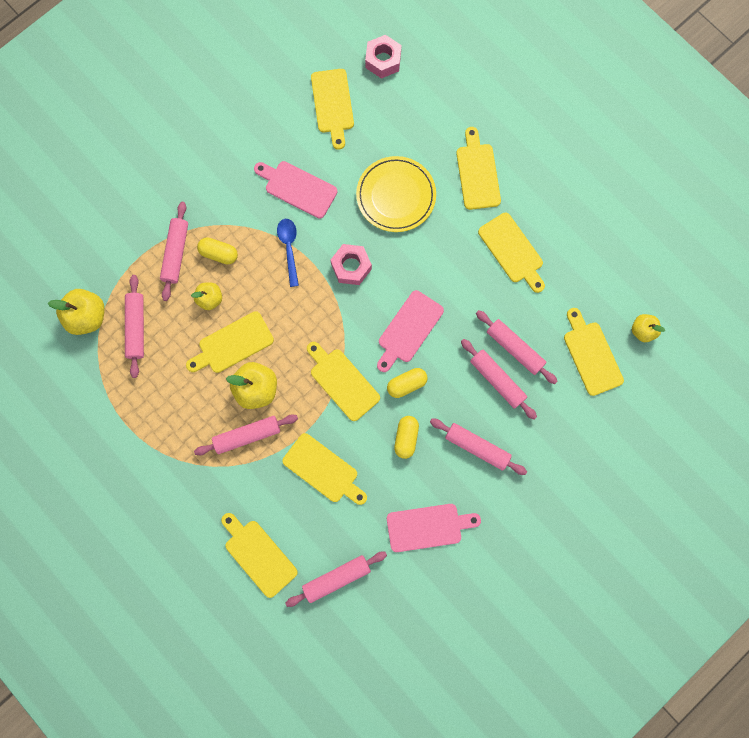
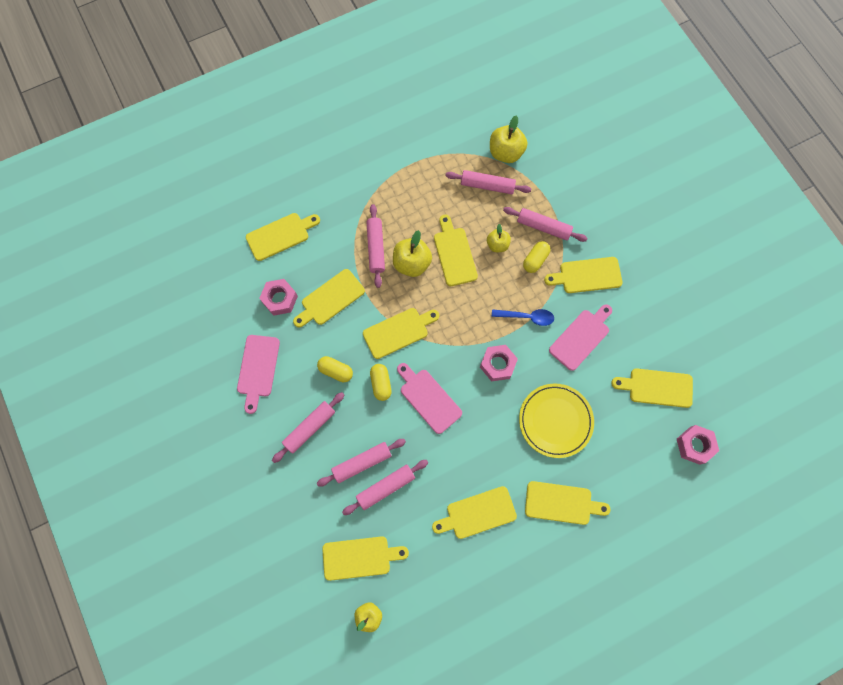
camera: 105 degrees right, 5 degrees down
(224, 195) = (587, 275): none -> yellow cutting board
(336, 578) = (243, 288): pink rolling pin -> none
(339, 529) = (280, 299): none -> pink nut

